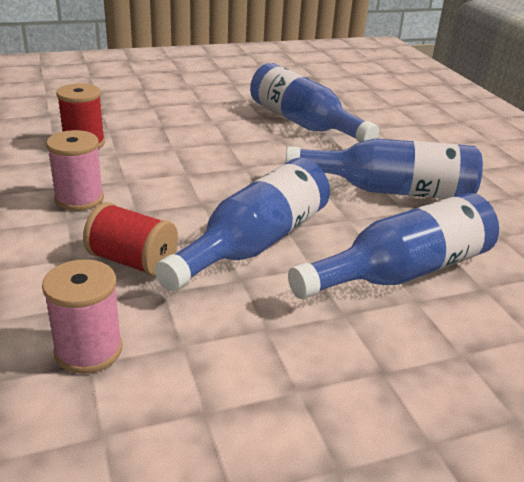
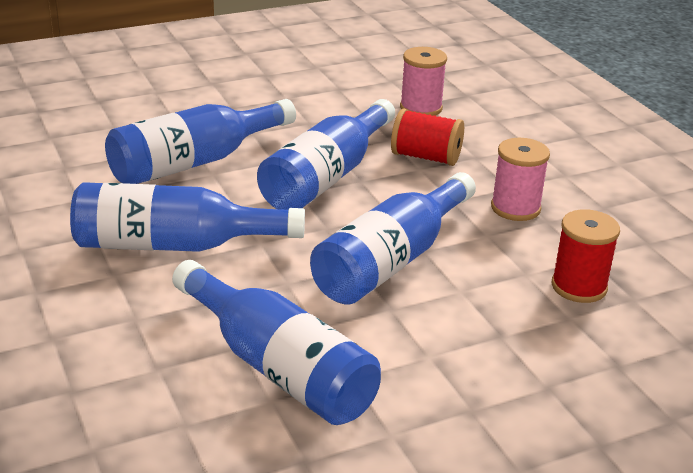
camera: 175 degrees right, 0 degrees up
(216, 168) = (391, 261): none -> blue bottle

